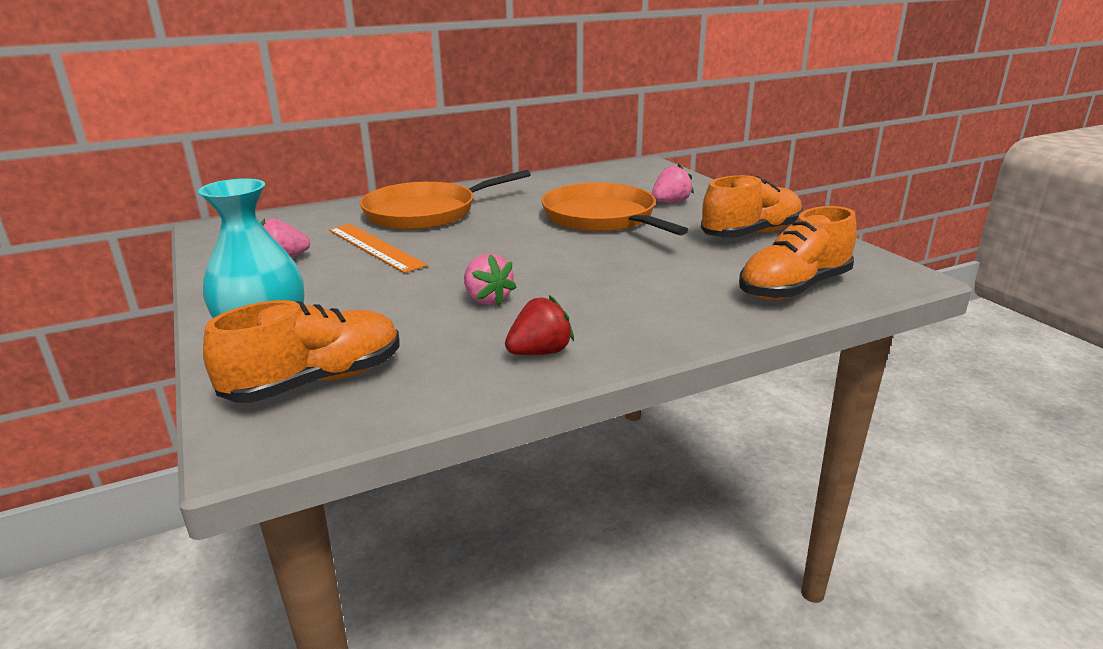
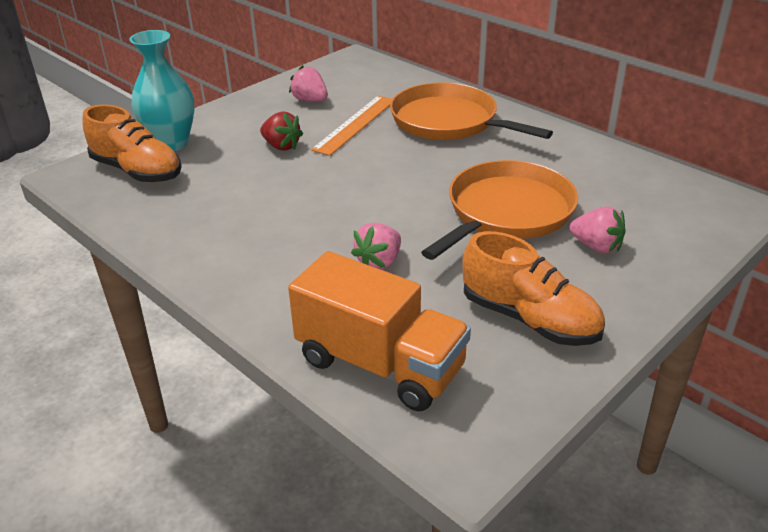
camera: 70 degrees right, 10 degrees up
(487, 300) = (277, 198): pink strawberry -> pink strawberry (379, 262)
(540, 352) = (195, 241): red strawberry -> red strawberry (281, 146)
(794, 288) = (380, 364): orange shoe -> orange truck

